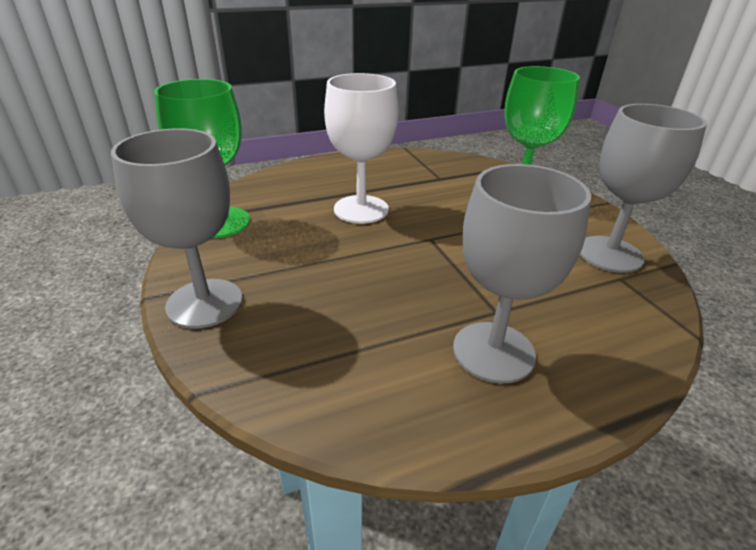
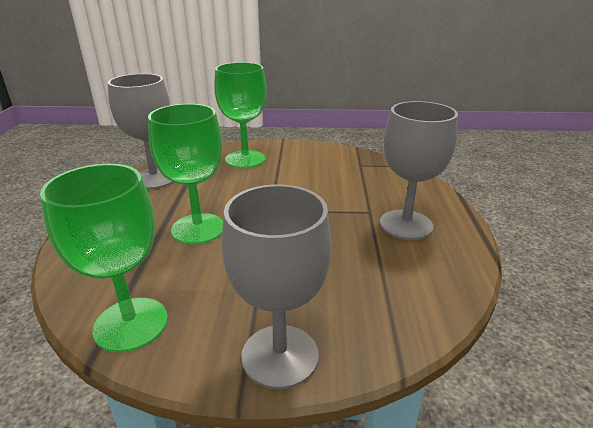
camera: 65 degrees left, 5 degrees down
(361, 209) = (198, 229): white goblet -> green goblet
(609, 254) = (337, 159): grey goblet -> grey goblet (154, 178)

